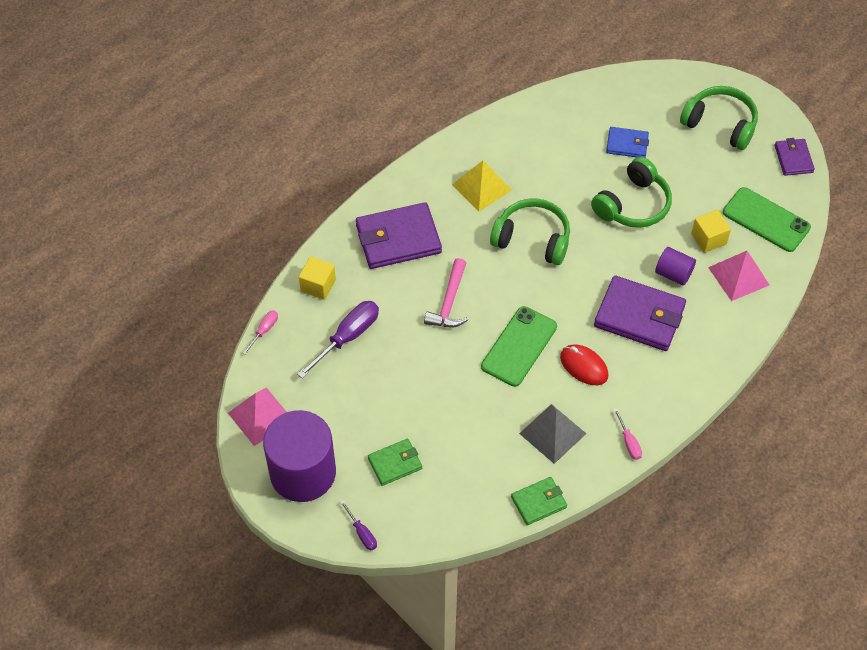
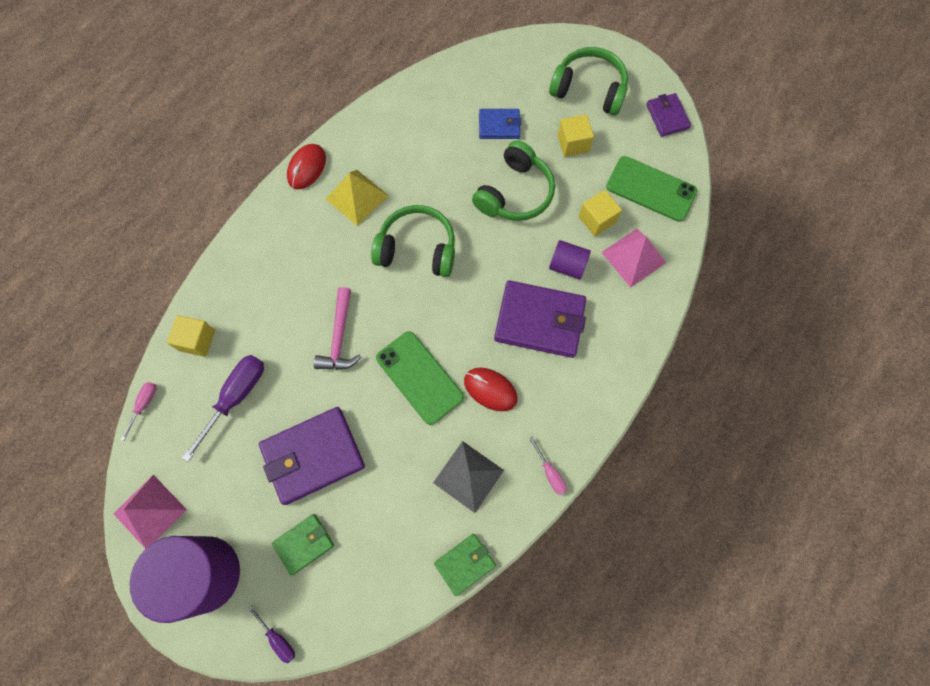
camera: 10 degrees left, 15 degrees up
(398, 239) = (277, 271): purple wallet -> purple wallet (313, 456)
(437, 155) = (307, 168): none -> red mouse
(519, 346) = (419, 377): green phone -> green phone turned 60 degrees counterclockwise
(696, 169) = (573, 143): none -> yellow cube

